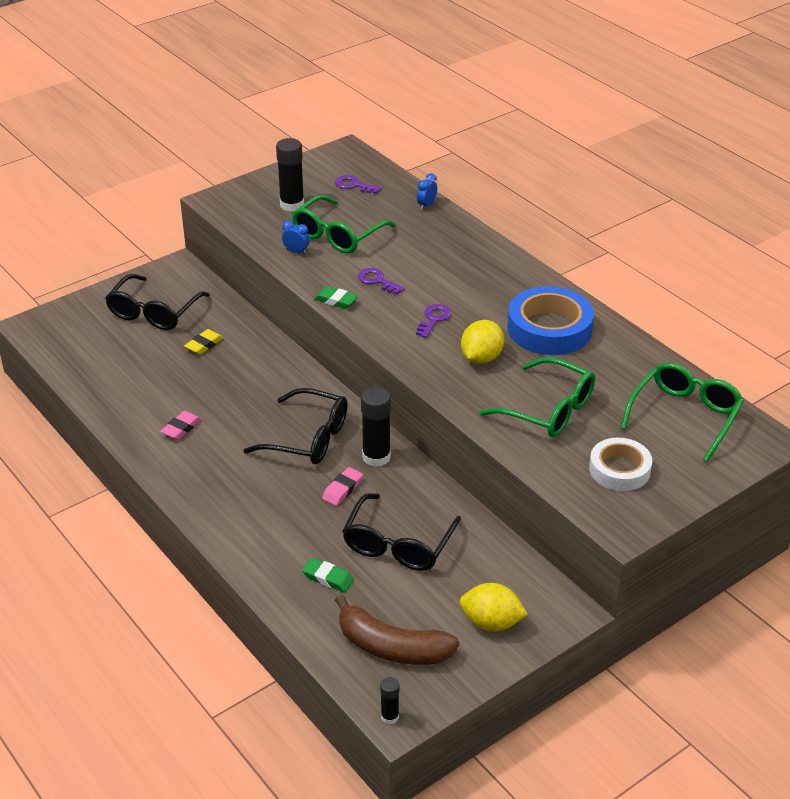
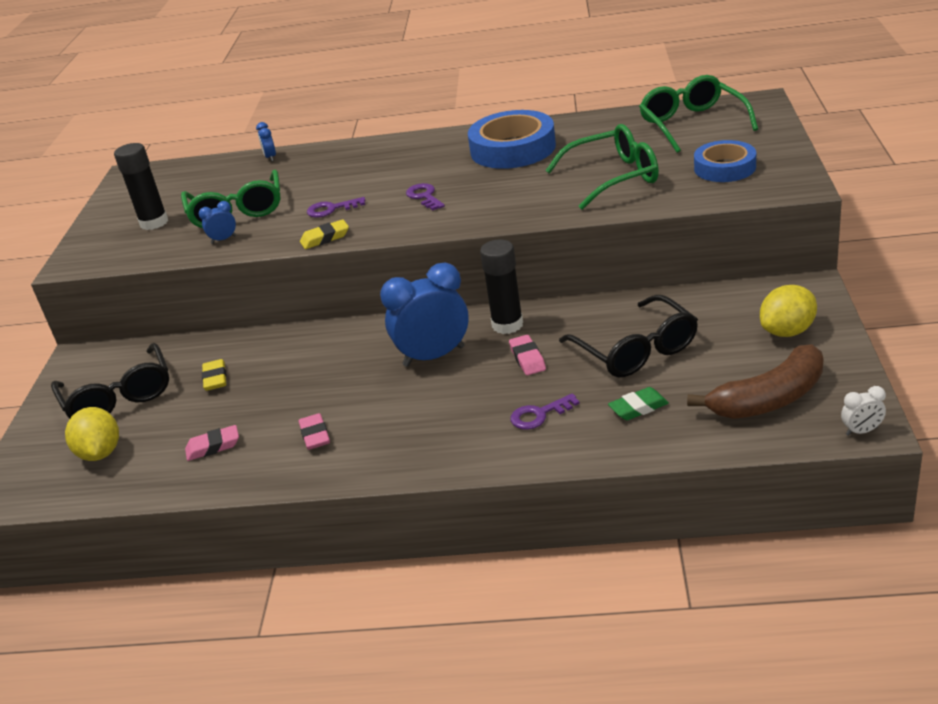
camera: 45 degrees left, 5 degrees down
(137, 387) = (213, 447): none -> pink eraser
(308, 438) = (434, 356): black glasses -> blue clock
(336, 300) = (325, 238): green eraser -> yellow eraser
(354, 185) = (183, 184): purple key -> purple key (539, 415)
(389, 716) = (861, 431): black glue stick -> white clock
(481, 358) = (507, 189): yellow lemon -> yellow lemon (100, 453)
(619, 469) = (724, 168): white tape -> blue tape

